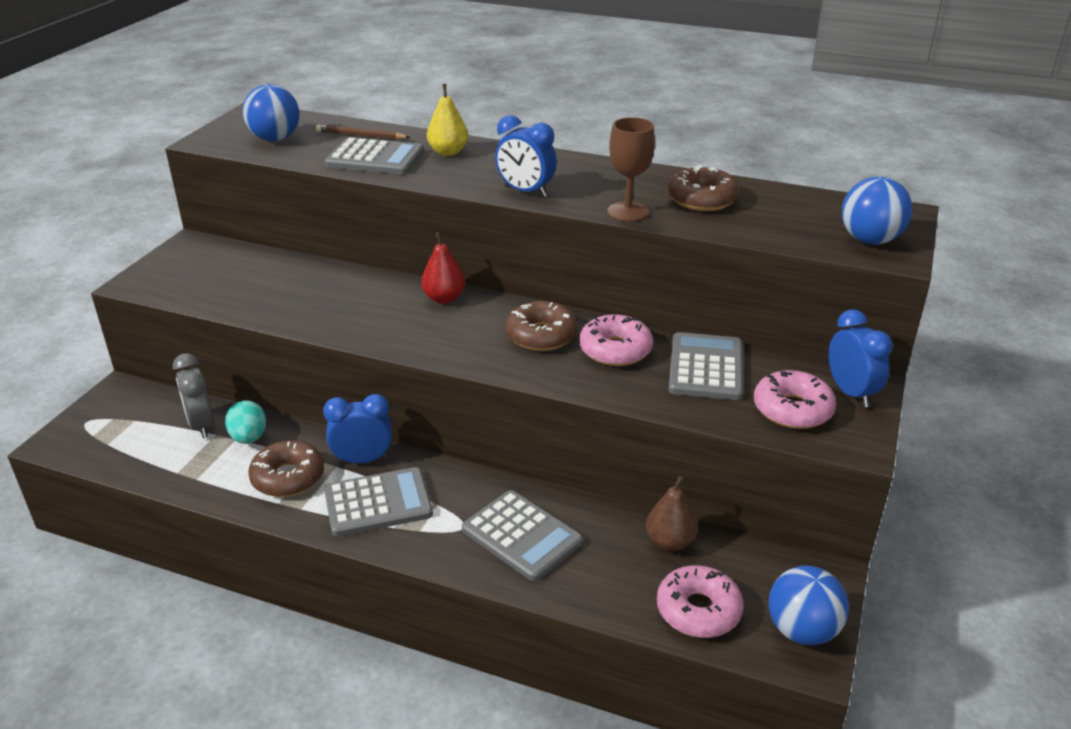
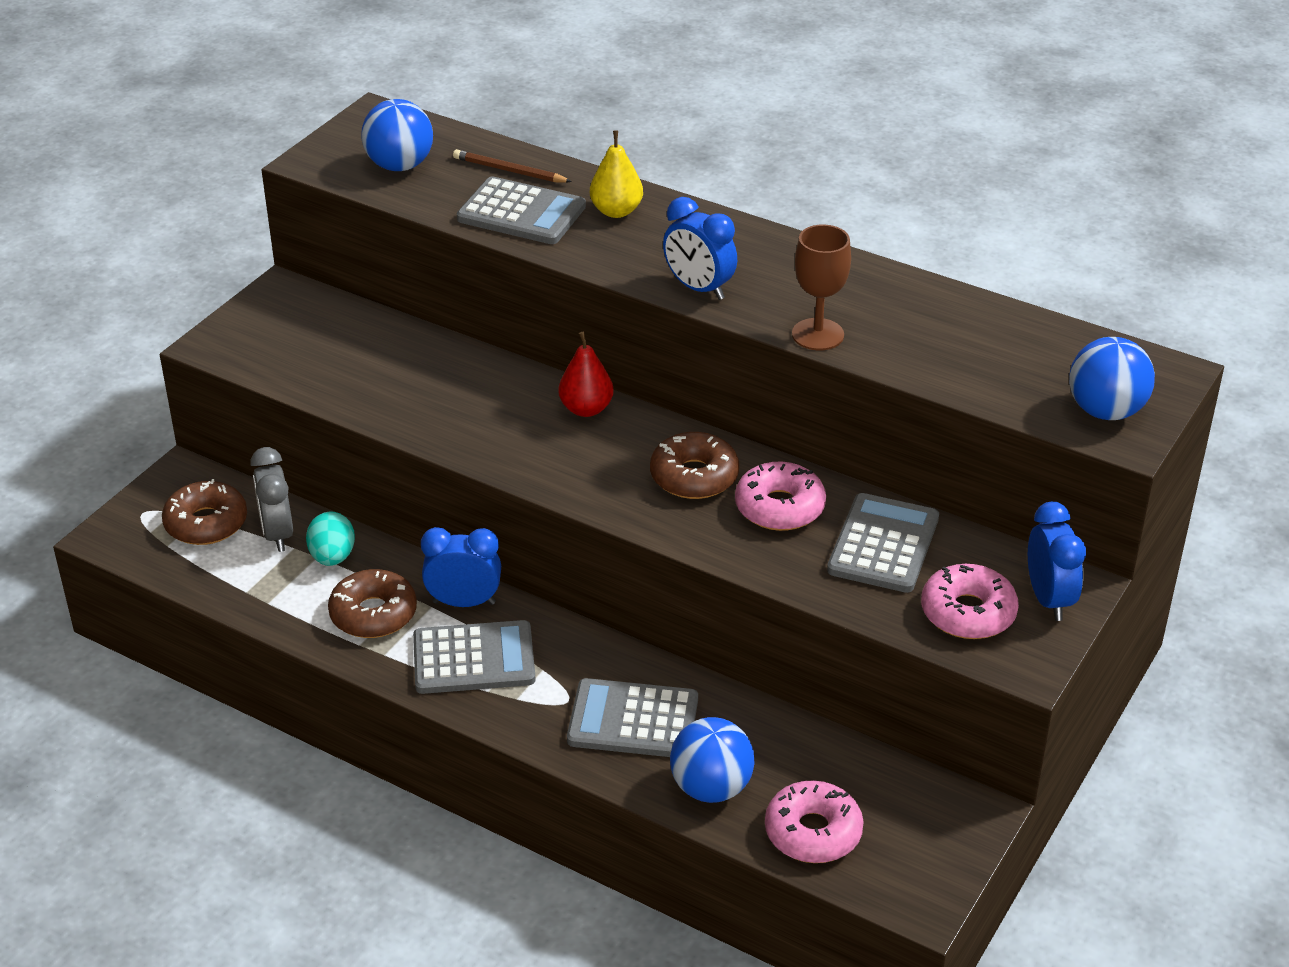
camera: 10 degrees right, 5 degrees up
(521, 536) = (633, 720): grey calculator -> grey calculator turned 135 degrees clockwise
(669, 542) = (804, 750): brown pear -> none
(702, 199) = (919, 324): brown donut -> brown donut (206, 523)
(802, 630) = (924, 870): blue ball -> blue ball (711, 788)

